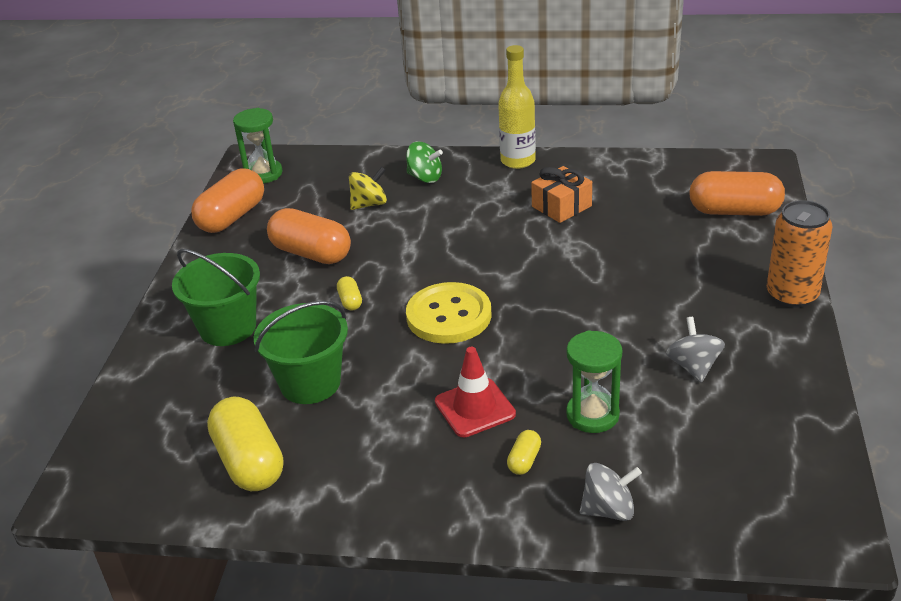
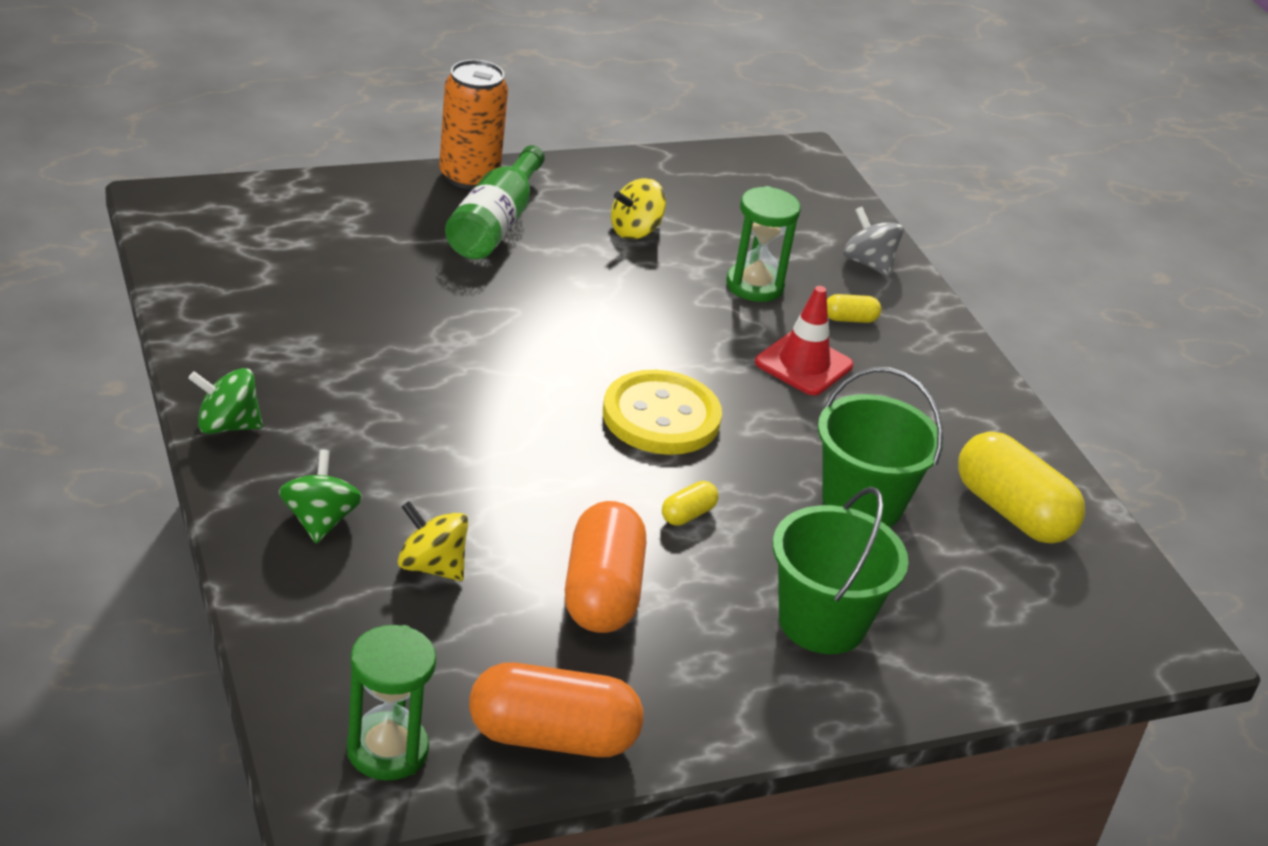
camera: 125 degrees left, 0 degrees up
(249, 462) = (1012, 512): yellow capsule -> yellow capsule turned 75 degrees counterclockwise
(518, 161) = (227, 425): yellow bottle -> green spinning top
(561, 206) = (351, 361): orange gift -> none
(693, 366) = (635, 231): grey spinning top -> yellow spinning top
(716, 294) = (495, 224): none -> green bottle
(734, 211) = (302, 219): orange capsule -> none

